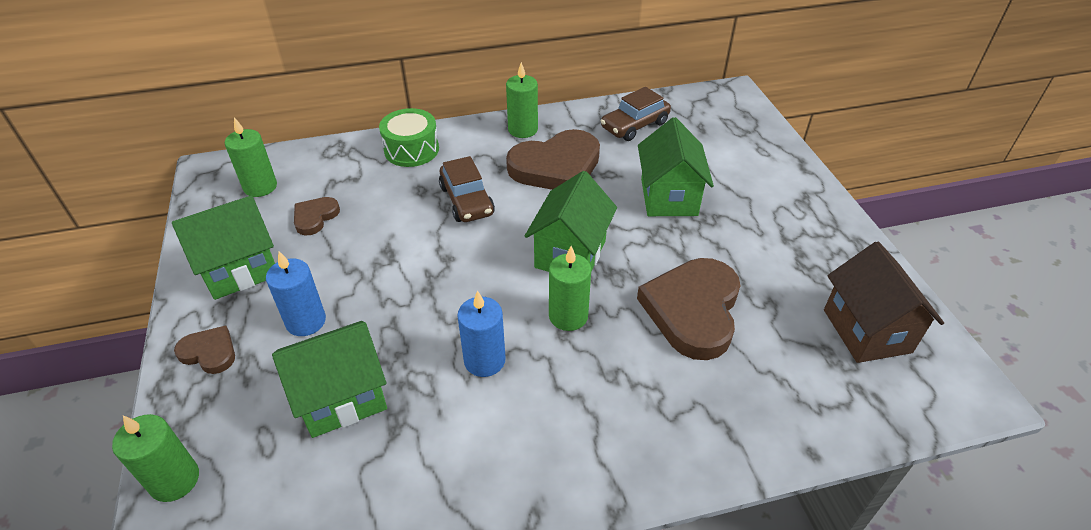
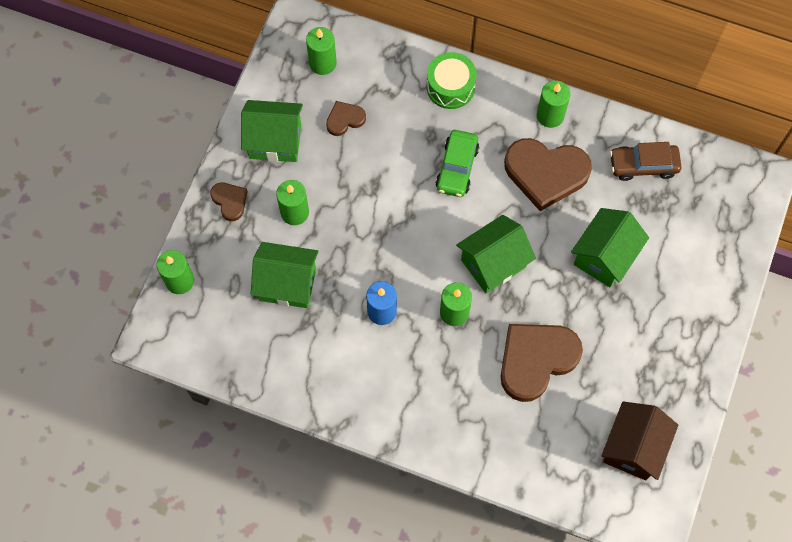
camera: 35 degrees right, 25 degrees up
(306, 321) = (294, 212): blue candle -> green candle
(467, 200) = (457, 168): brown car -> green car

